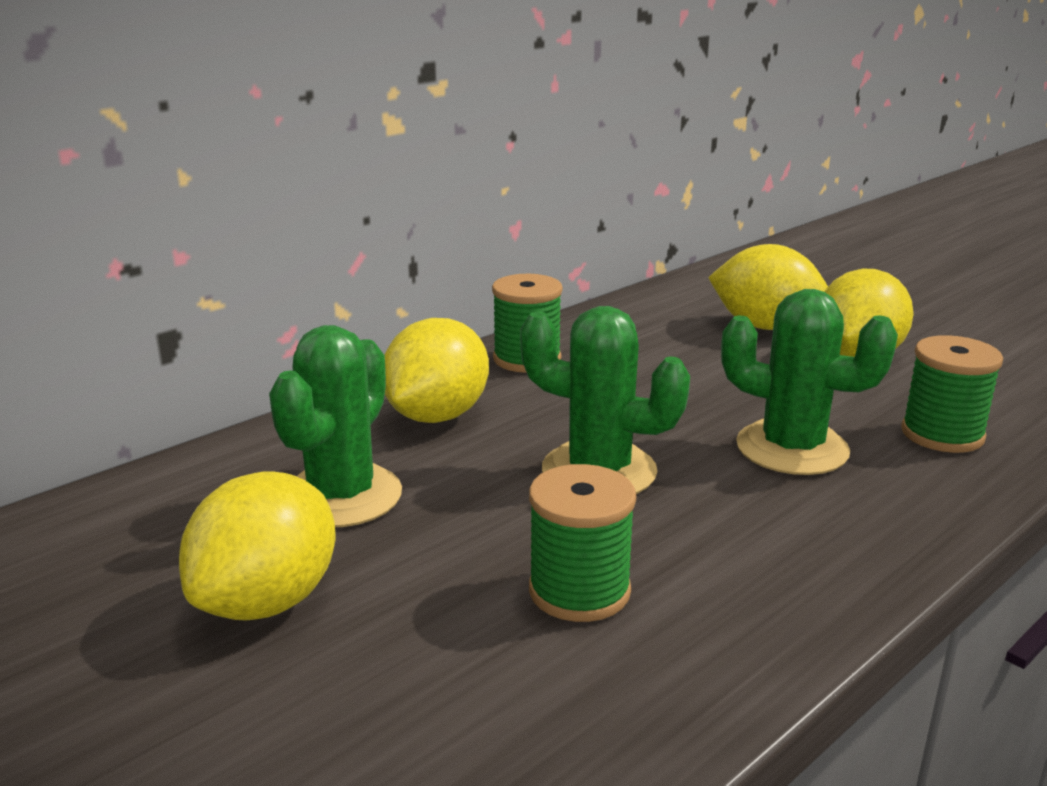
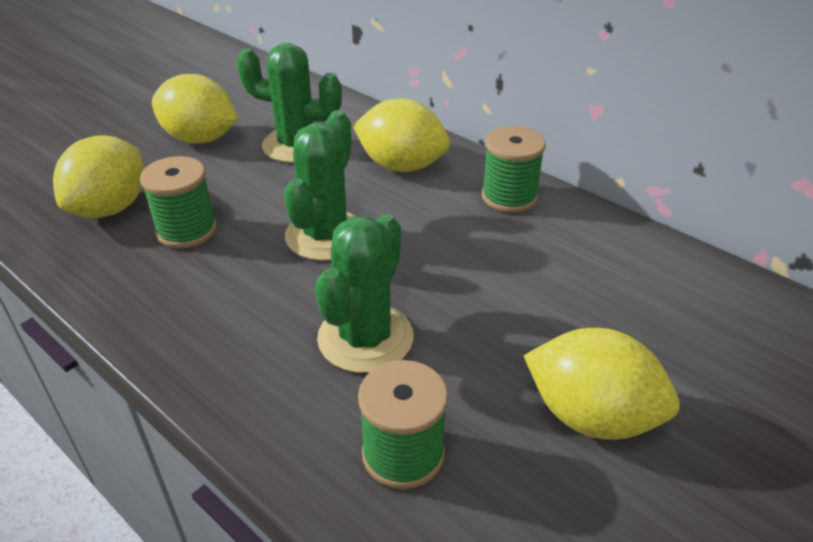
camera: 85 degrees right, 15 degrees up
(765, 326) = (650, 346): yellow lemon -> yellow lemon (110, 208)

